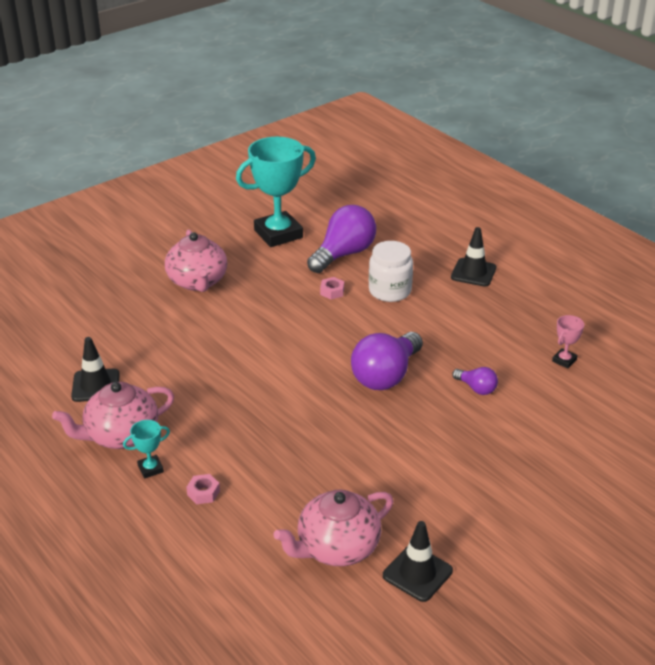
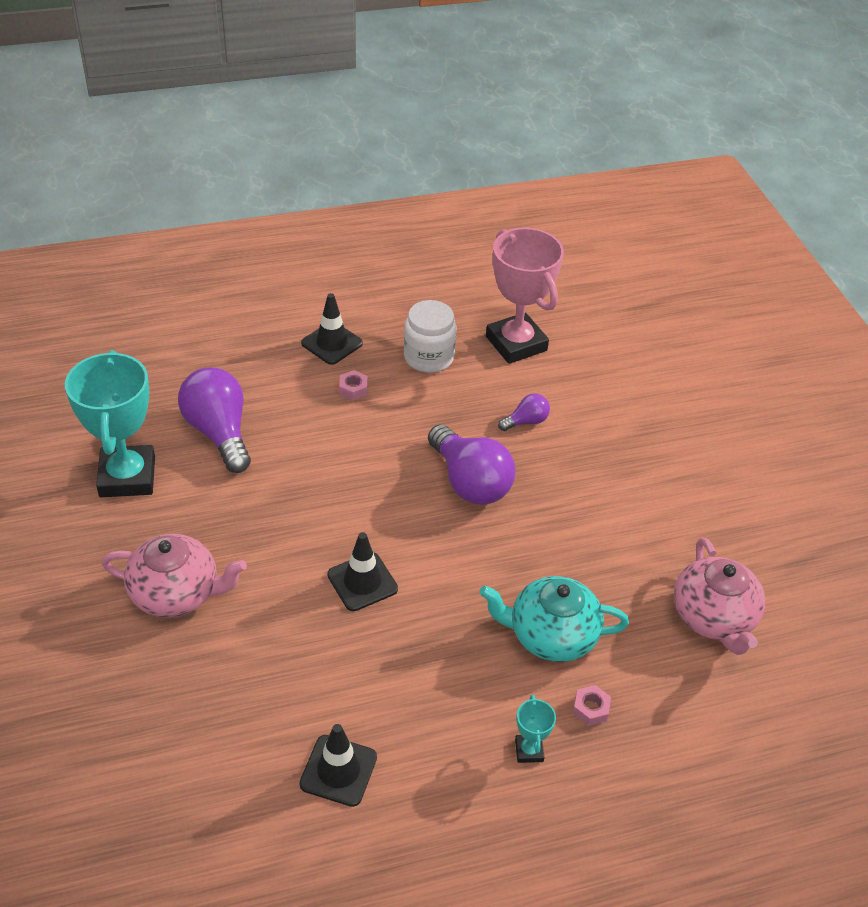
camera: 70 degrees left, 10 degrees up
(121, 435) = (453, 766): pink teapot -> none
(261, 455) = (551, 635): none -> turquoise teapot
(332, 291) = (288, 470): pink nut -> pink nut (353, 389)
(390, 291) = (320, 421): white jar -> white jar (428, 357)
(417, 573) = (765, 568): black traffic cone -> black traffic cone (362, 582)
(564, 360) = (516, 343): pink trophy -> pink trophy, size x2.36

